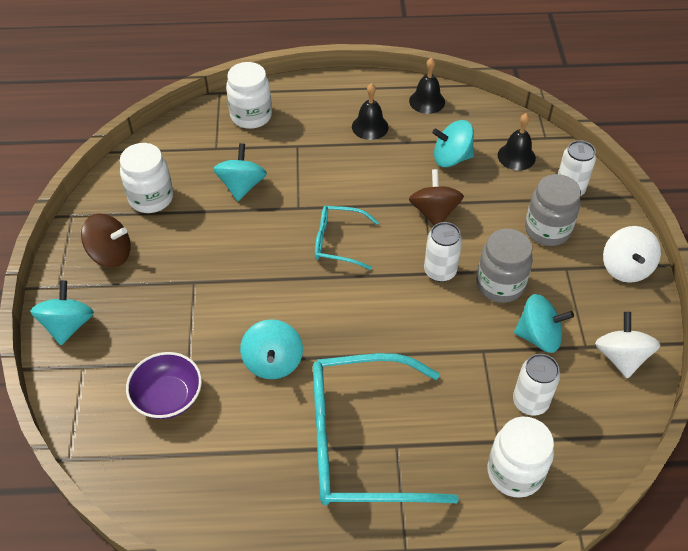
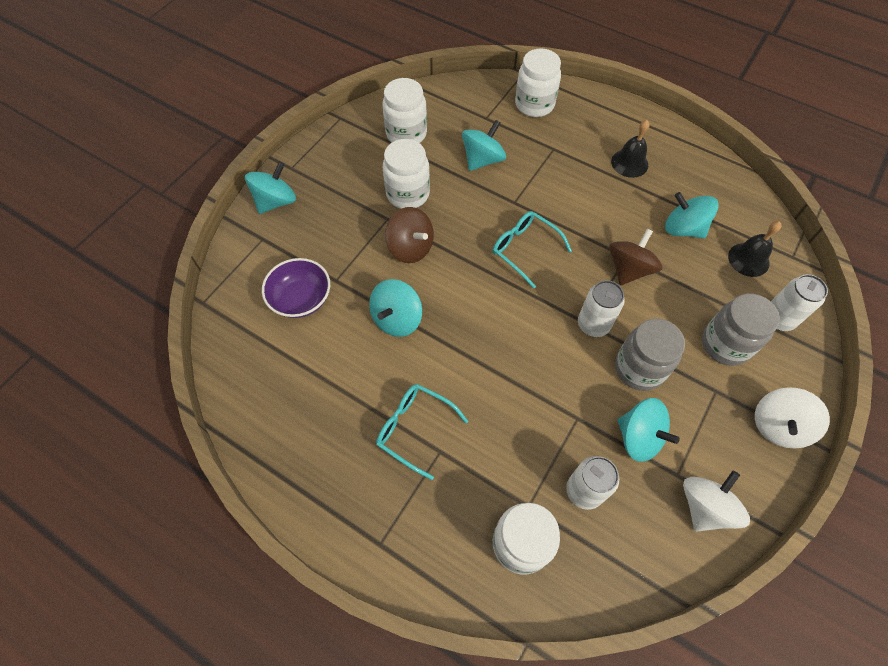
camera: 35 degrees right, 10 degrees up
(110, 254) = (344, 163): brown spinning top -> brown spinning top (410, 248)
(196, 250) = (408, 194): none -> white jar
(361, 441) = (414, 429): turquoise glasses -> turquoise glasses, size x0.50
(427, 101) = (700, 165): black bell -> none

